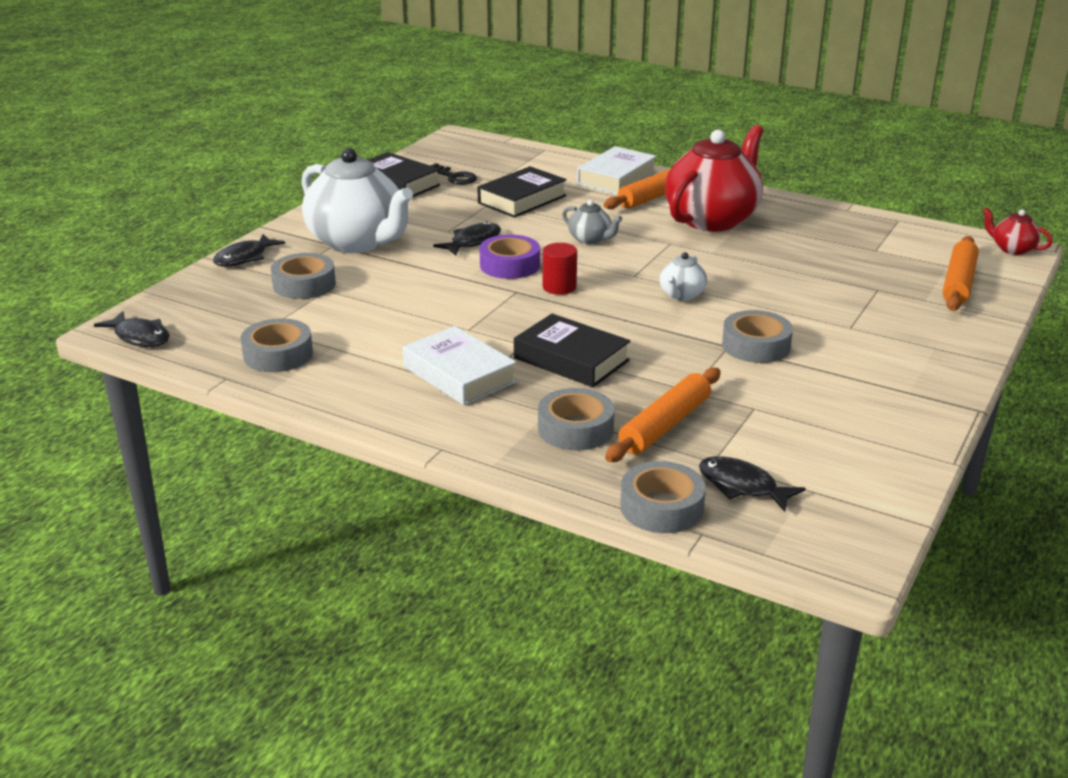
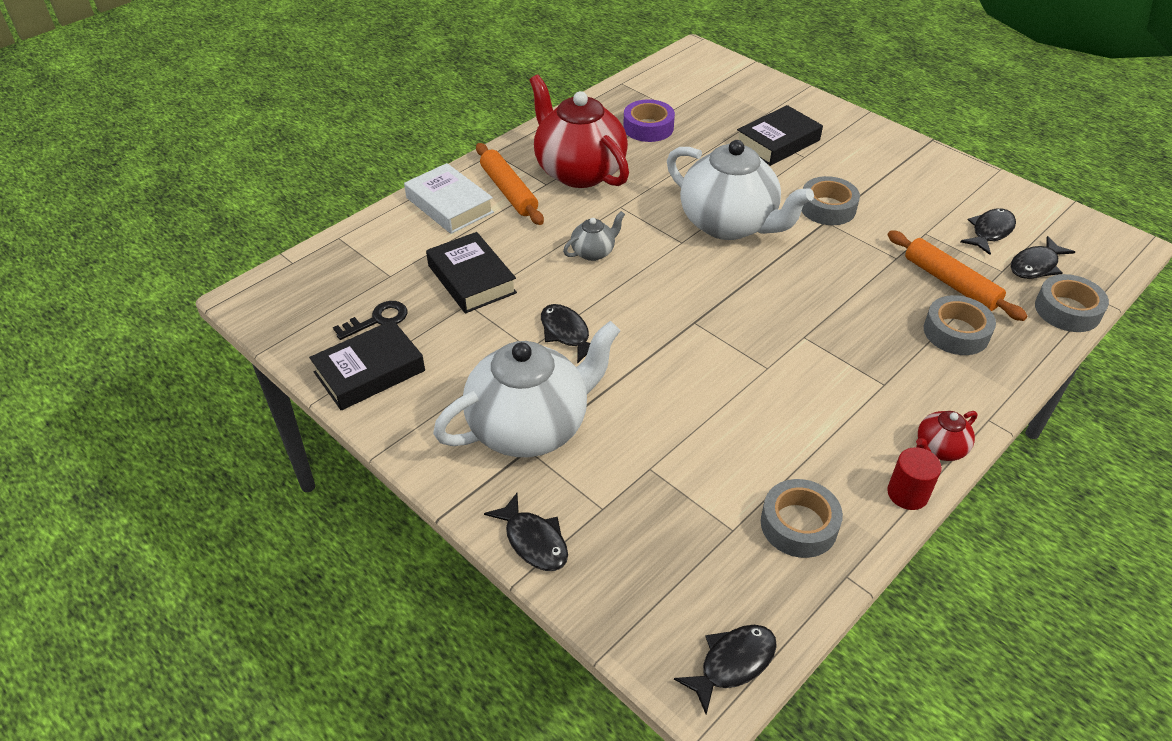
camera: 75 degrees left, 15 degrees up
(304, 284) = (630, 487): grey tape -> none
(459, 374) = (857, 388): white book -> none
(509, 265) = (633, 316): purple tape -> purple tape (648, 127)
(559, 287) = (693, 292): red cylinder -> red cylinder (907, 494)
(571, 359) = (837, 312): black book -> black book (777, 142)
(681, 295) = (729, 224): white teapot -> white teapot, size x2.29
(792, 453) = (990, 232): none -> black fish
(958, 282) = (742, 91): orange rolling pin -> none
(1012, 249) = (693, 53): red teapot -> red teapot (939, 449)

